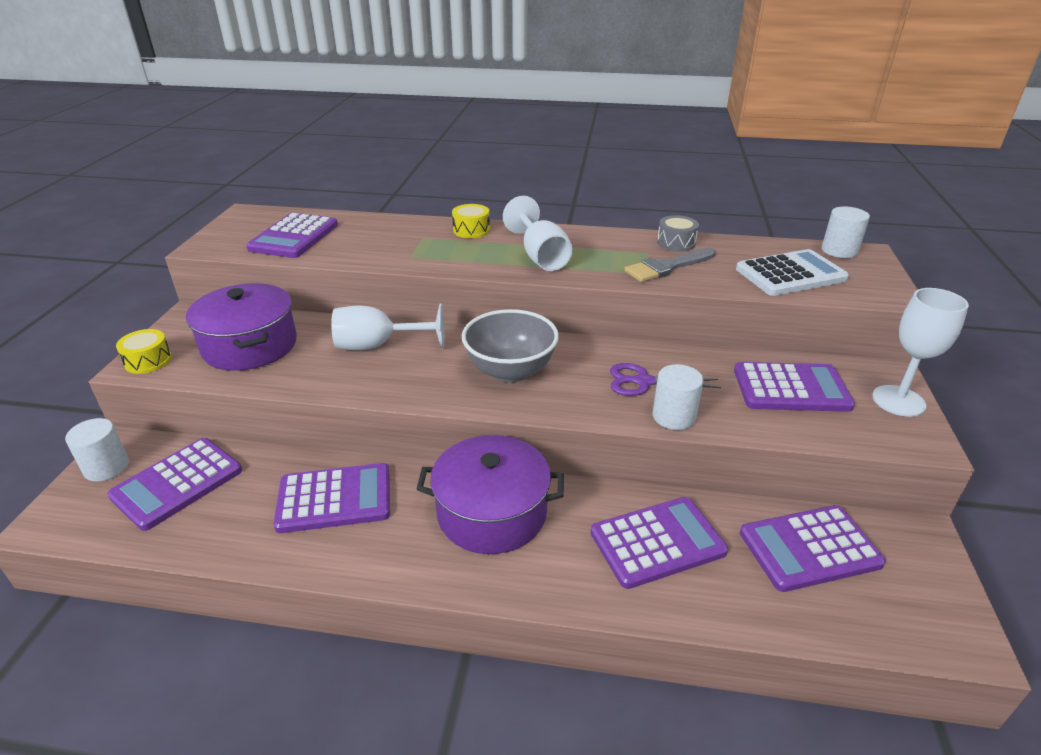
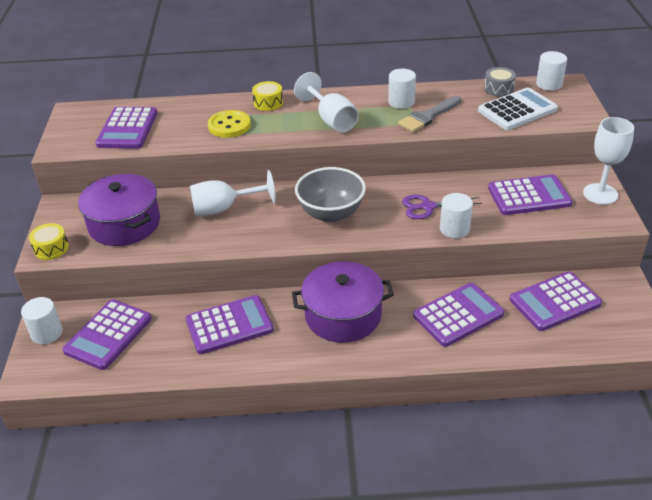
camera: 10 degrees left, 5 degrees up
(413, 247) = (229, 125): none -> yellow button
(637, 248) = (401, 102): none -> white cylinder
(676, 243) = (429, 93): grey drum -> grey drum (499, 89)

